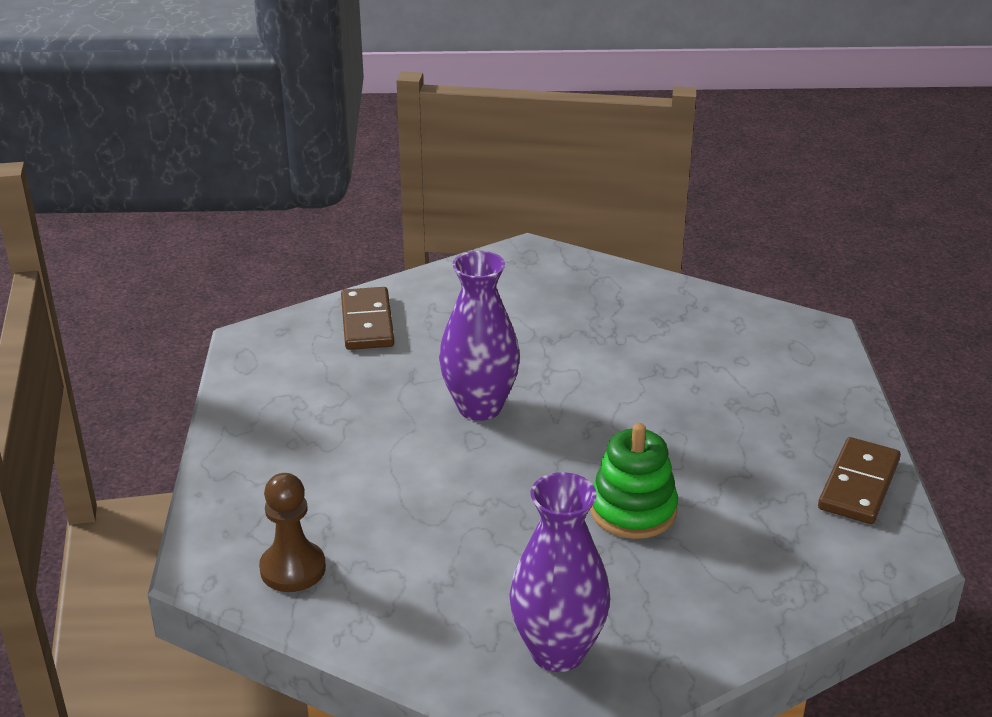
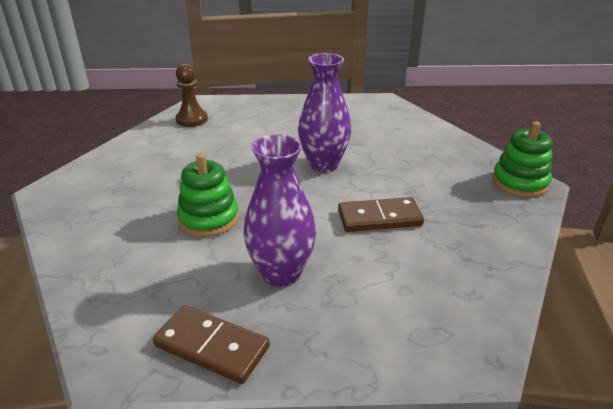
camera: 90 degrees right, 0 degrees up
(367, 322) = (410, 128): brown domino -> brown domino (379, 218)
(526, 260) = (519, 182): none -> green stacking toy
(557, 651) = (97, 188): purple vase -> purple vase (281, 273)

